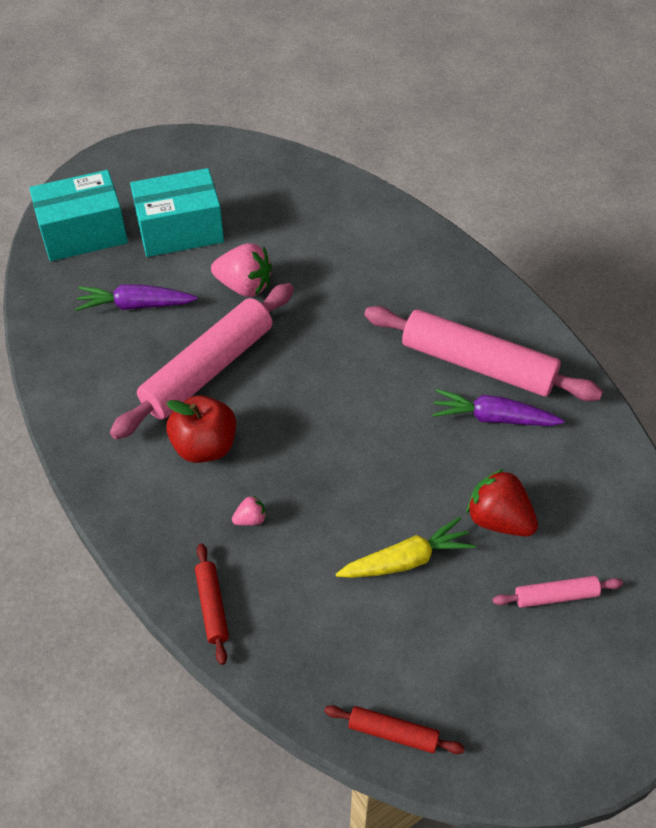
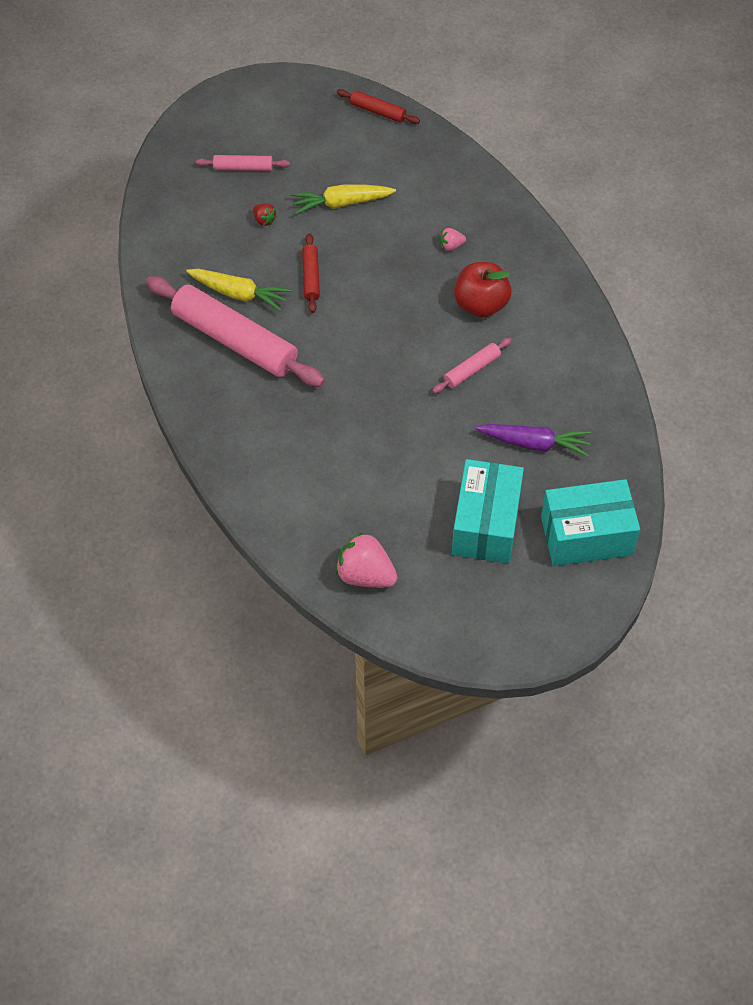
camera: 170 degrees left, 5 degrees up
(180, 230) = (486, 524): turquoise box -> turquoise box turned 75 degrees counterclockwise
(208, 369) = (472, 370): pink rolling pin -> pink rolling pin, size x0.46
(212, 606) = (486, 194): red rolling pin -> red rolling pin (311, 277)
(244, 286) = (428, 449): pink strawberry -> pink strawberry (365, 575)
(493, 418) = (239, 294): purple carrot -> yellow carrot
(498, 519) = (264, 220): red strawberry -> red strawberry, size x0.48

